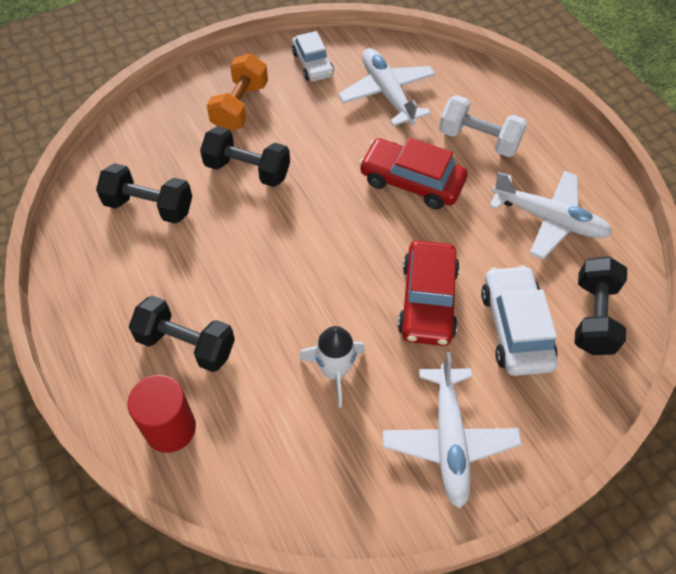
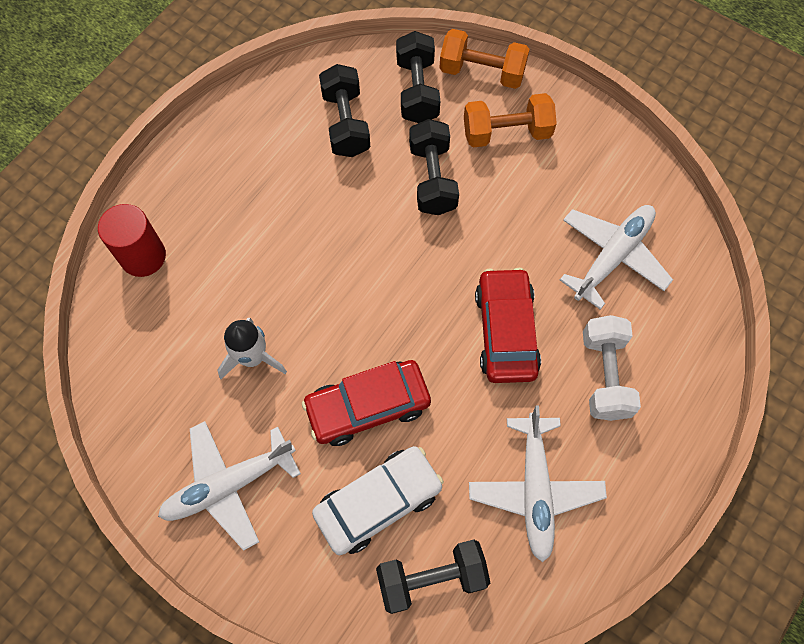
camera: 65 degrees right, 10 degrees up
(173, 97) = (482, 72): none -> orange dumbbell
(186, 344) = (223, 227): black dumbbell -> black dumbbell (417, 90)
(312, 64) = (607, 168): white car -> none

